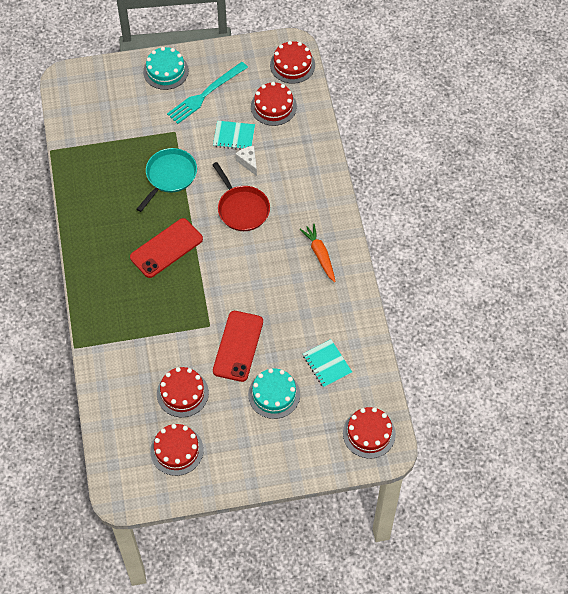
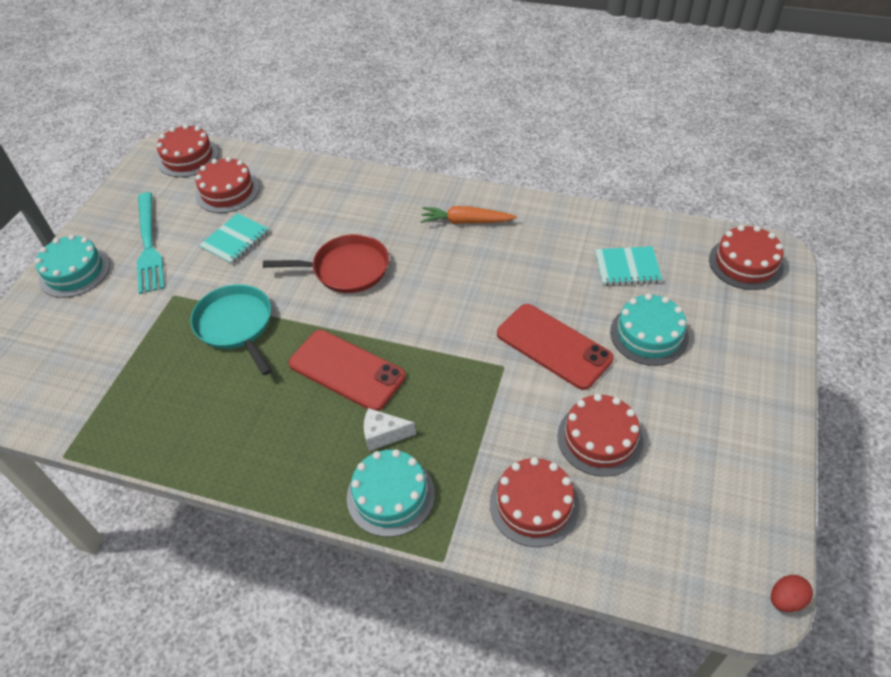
camera: 60 degrees left, 10 degrees down
(99, 308) = (390, 495): none -> turquoise cake
(125, 509) = (786, 600): none -> red egg
(166, 248) = (347, 370): red phone -> red phone turned 45 degrees counterclockwise
(177, 450) = (697, 482): red cake -> red cake (534, 504)
(248, 162) = (284, 240): white cheese -> white cheese (383, 435)

